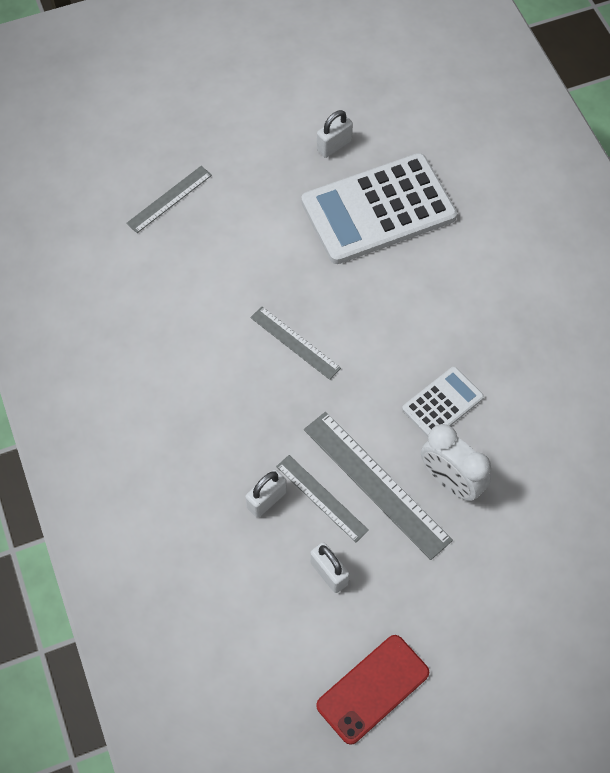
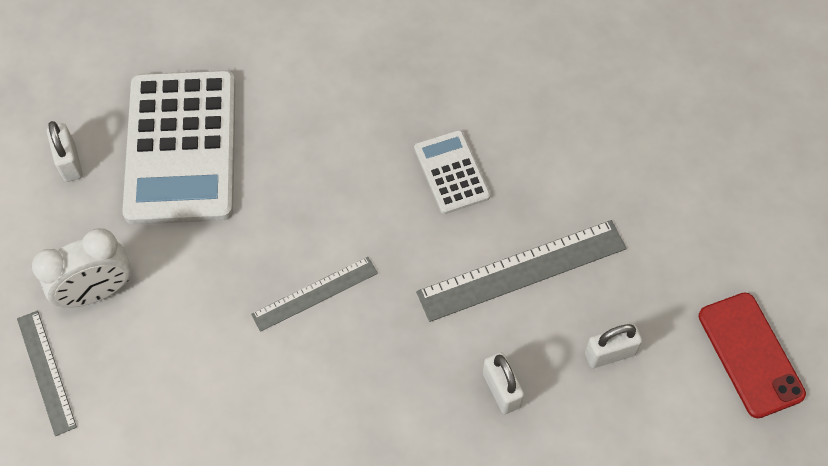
camera: 70 degrees left, 0 degrees up
(321, 498) = (519, 331): grey ruler -> none
(450, 481) = (544, 198): white clock -> white clock (97, 292)

